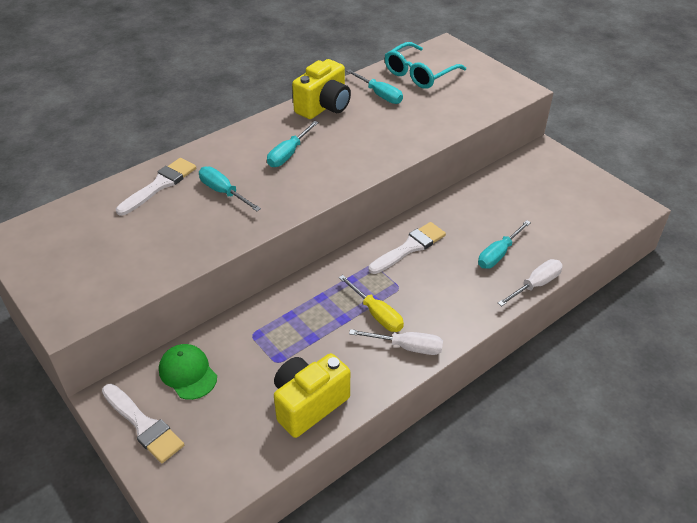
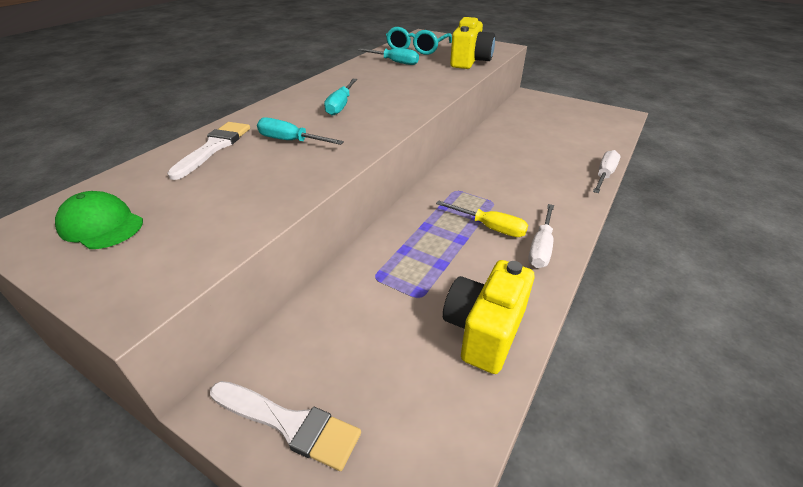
camera: 20 degrees left, 5 degrees down
(188, 373) = (320, 338): green cap -> green cap (101, 225)
(324, 107) = (352, 74): yellow camera -> yellow camera (470, 62)
(407, 347) = (541, 248): white screwdriver -> white screwdriver turned 120 degrees clockwise
(410, 247) = (479, 171): white brush -> none
(498, 254) = (555, 161): turquoise screwdriver -> none

